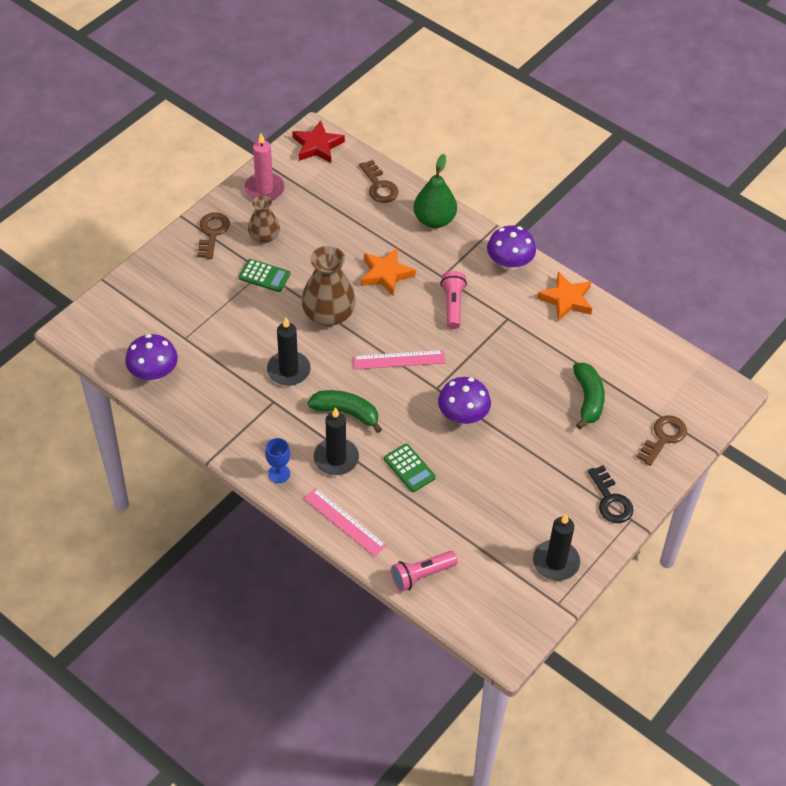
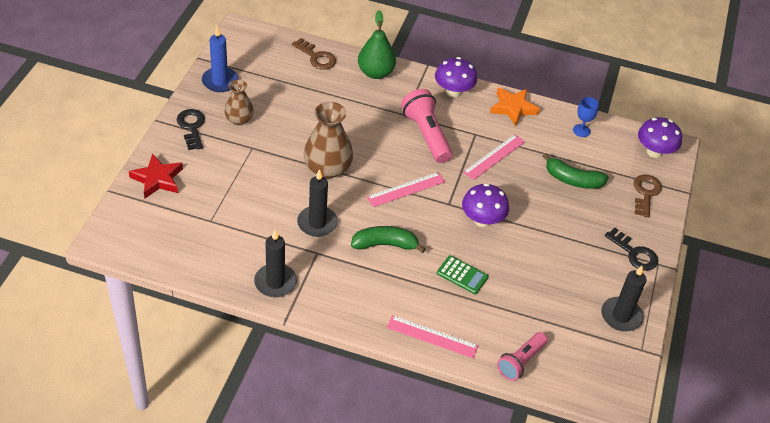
camera: 25 degrees left, 5 degrees down
(154, 373) = (197, 258): purple mushroom -> purple mushroom (654, 151)
(212, 233) = (192, 127): brown key -> black key
(264, 189) = (220, 81): pink candle -> blue candle
(264, 276) = (256, 151): green calculator -> none
(279, 473) = (354, 312): blue goblet -> blue goblet (581, 130)
(317, 146) = (248, 37): red star -> red star (157, 179)
(336, 458) = (396, 285): black candle -> black candle (275, 282)
(386, 274) = (358, 124): orange star -> none
(452, 305) = (426, 135): pink flashlight -> pink flashlight, size x1.51
(514, 350) = (494, 157): none -> pink ruler
(588, 399) = (572, 180): green banana -> green banana turned 135 degrees clockwise

